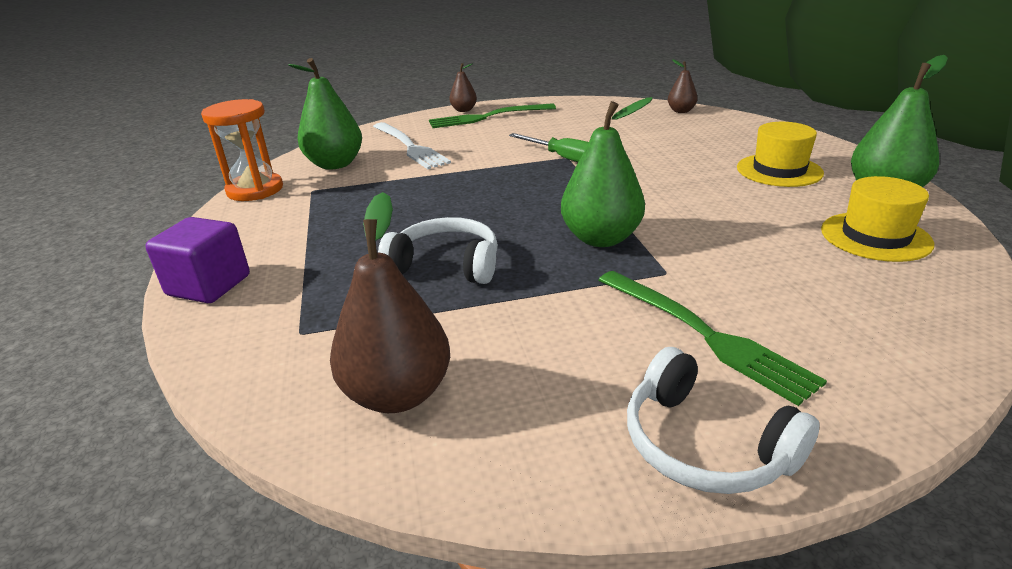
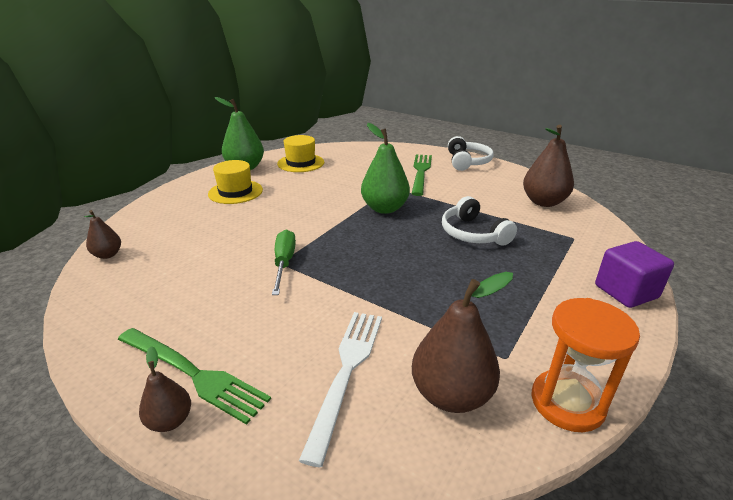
camera: 135 degrees left, 0 degrees up
(335, 164) = (451, 395): green pear -> brown pear

